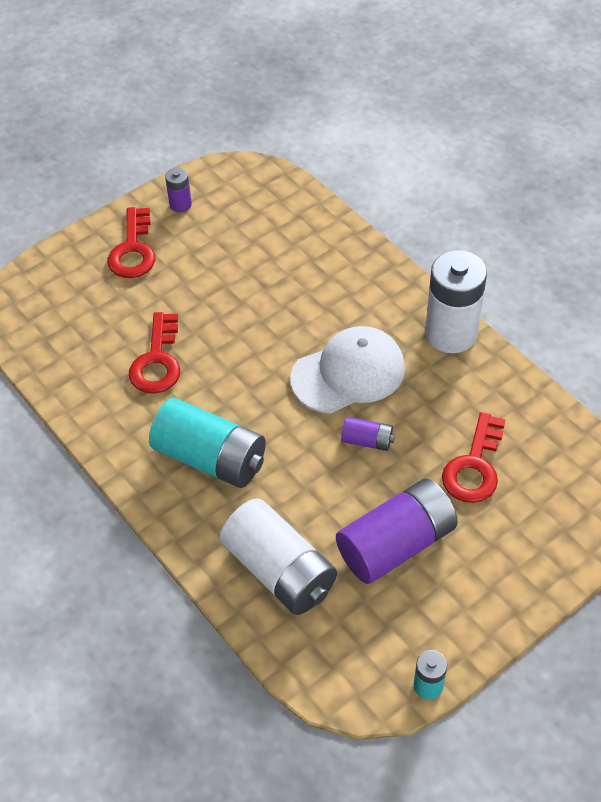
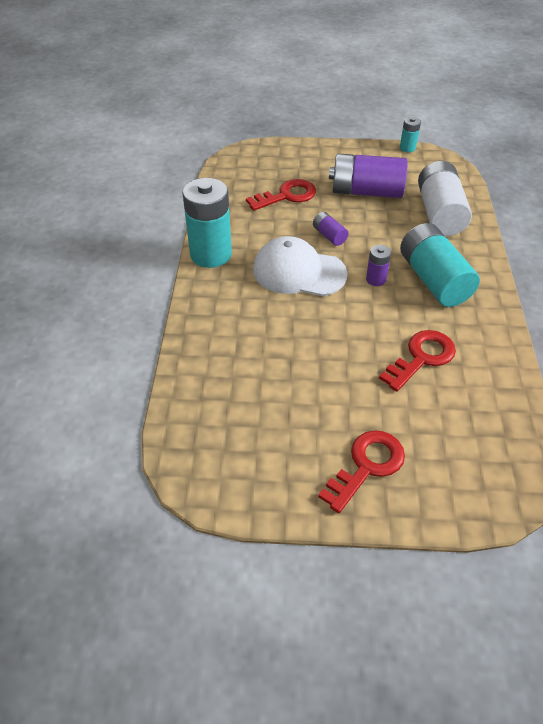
camera: 140 degrees left, 5 degrees down
(180, 204) = (283, 484): purple battery -> purple battery (376, 279)
(451, 333) = (211, 254): white battery -> turquoise battery

